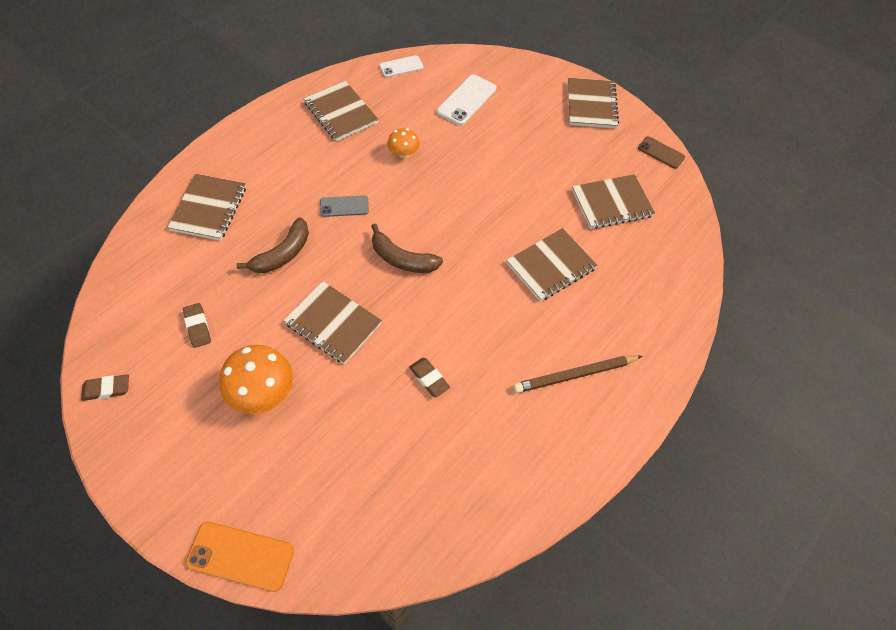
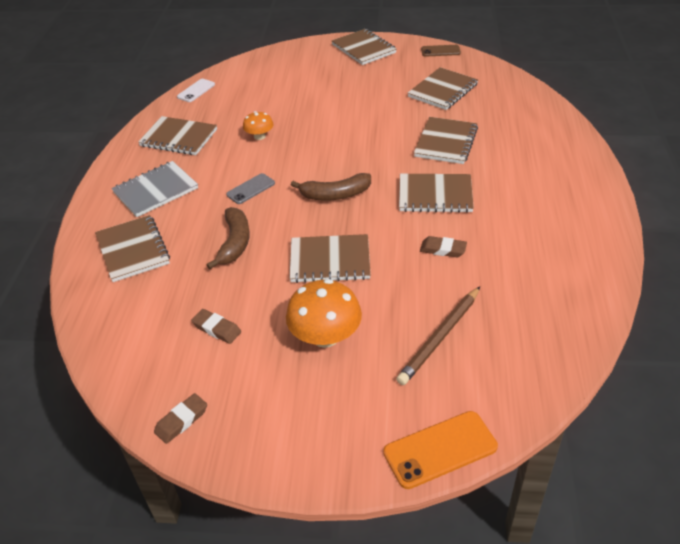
camera: 30 degrees left, 15 degrees down
(275, 159) = (156, 191): none -> grey notebook
(466, 100) = (271, 86): white phone -> none
(481, 318) = (435, 195): none -> brown notebook
(575, 375) = (536, 189): brown pencil -> brown pencil (440, 337)

